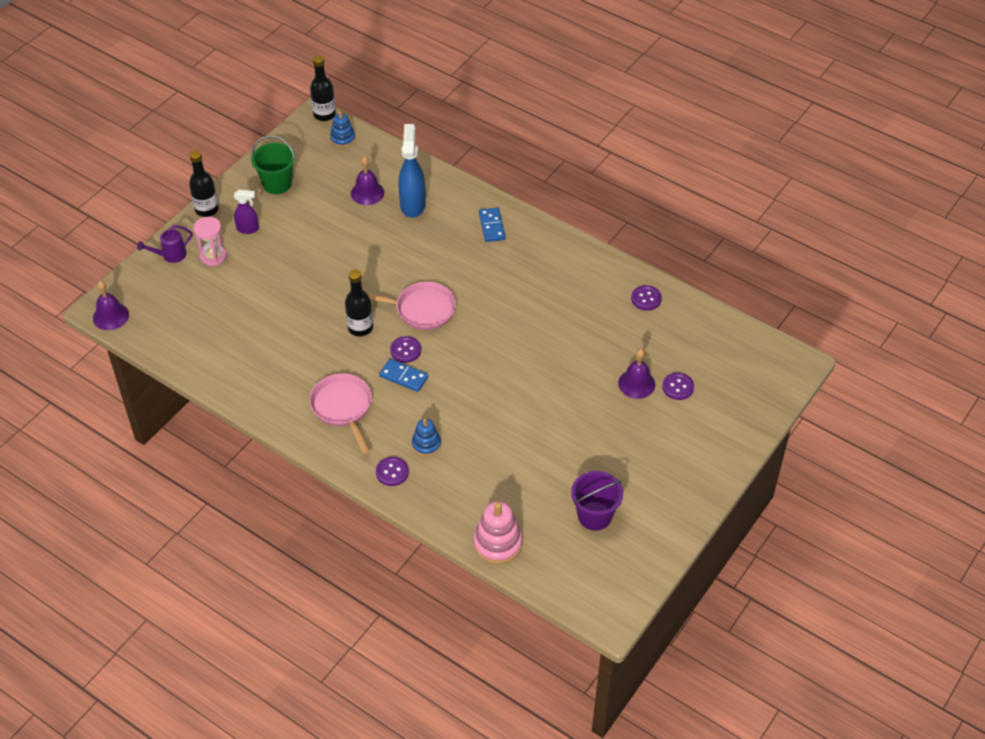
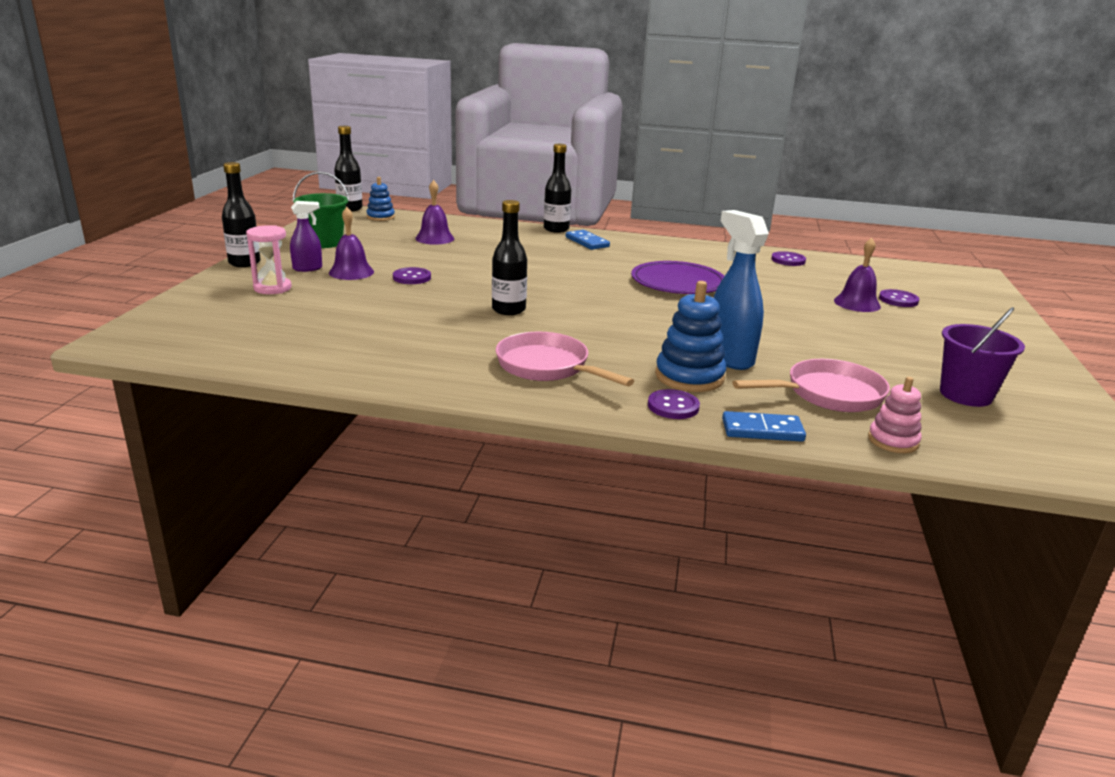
camera: 25 degrees left, 25 degrees down
(110, 316) = (136, 344): purple bell -> purple bell (351, 272)
(170, 255) = (211, 293): purple watering can -> none
(403, 377) = (600, 334): blue domino -> blue domino (762, 430)
(405, 350) = (581, 317): purple button -> purple button (412, 277)
(412, 204) = (491, 239): blue spray bottle -> blue spray bottle (729, 358)
(421, 310) = (568, 291): pink pan -> pink pan (828, 394)
(426, 444) = (689, 377): blue stacking toy -> blue stacking toy, size x1.61
(481, 194) = (556, 229): none -> black bottle
(497, 543) = (893, 441): pink stacking toy -> pink stacking toy, size x0.62
(516, 316) = (678, 283): none -> purple plate

